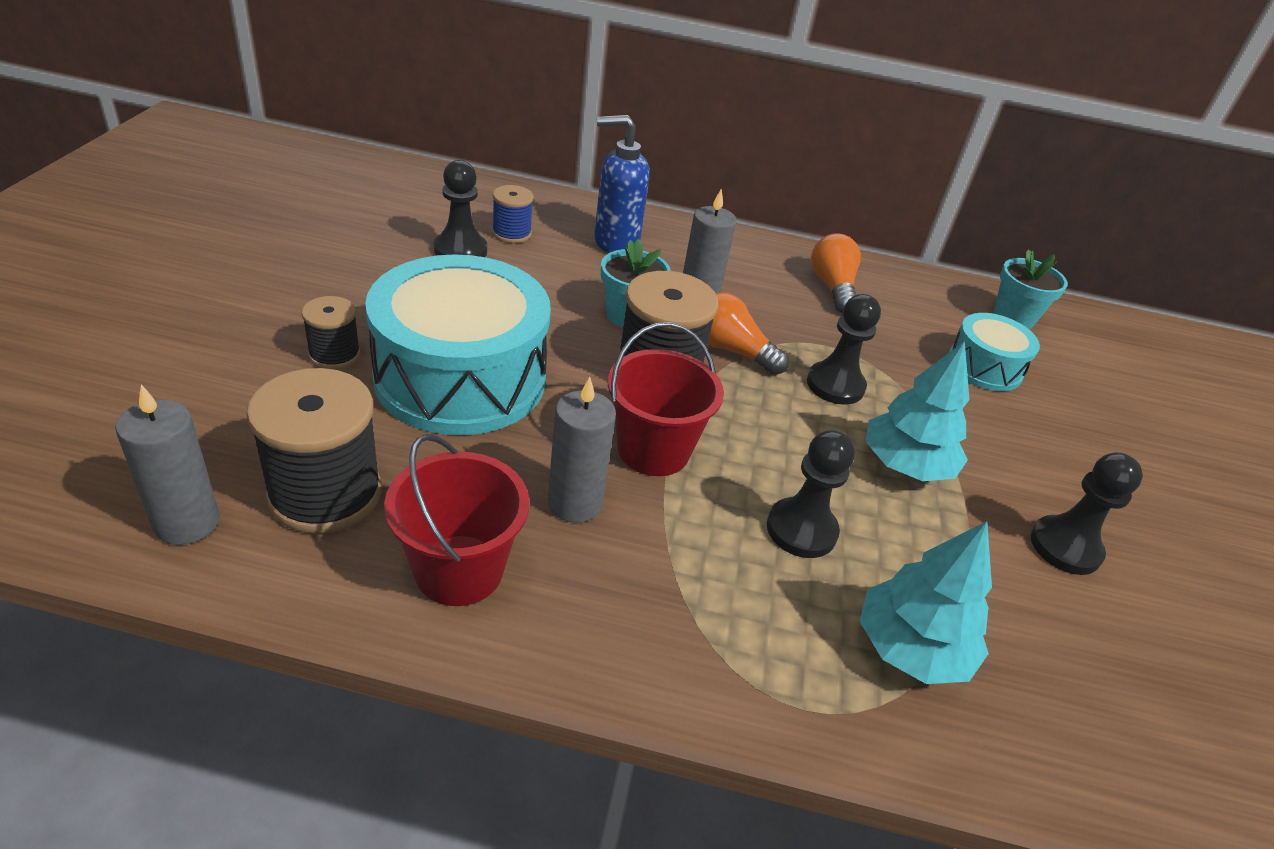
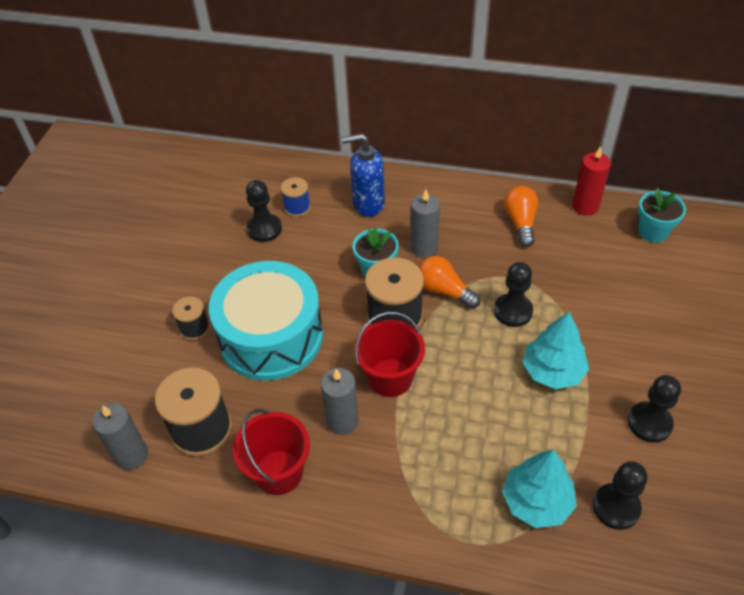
camera: 10 degrees right, 10 degrees up
(801, 530) = (479, 427): black pawn -> black pawn (616, 507)
(917, 280) = (585, 206): none -> red candle
(984, 367) = (622, 281): turquoise drum -> none

